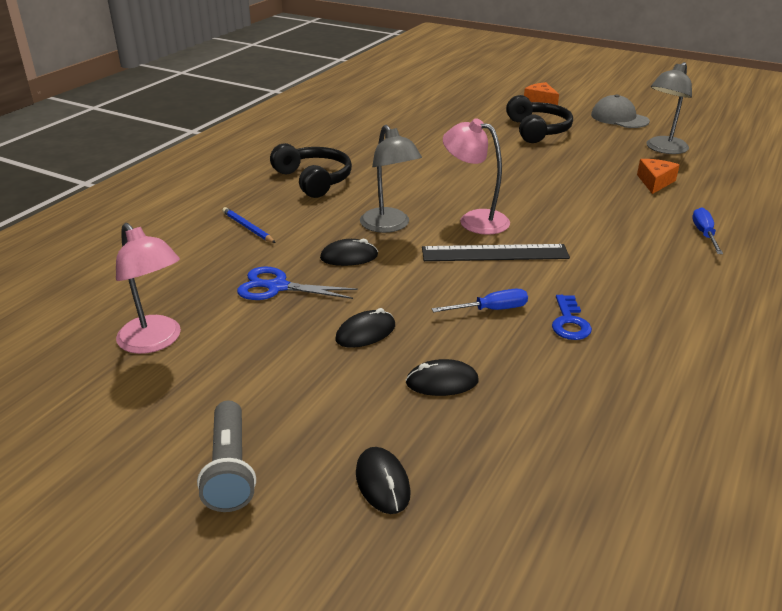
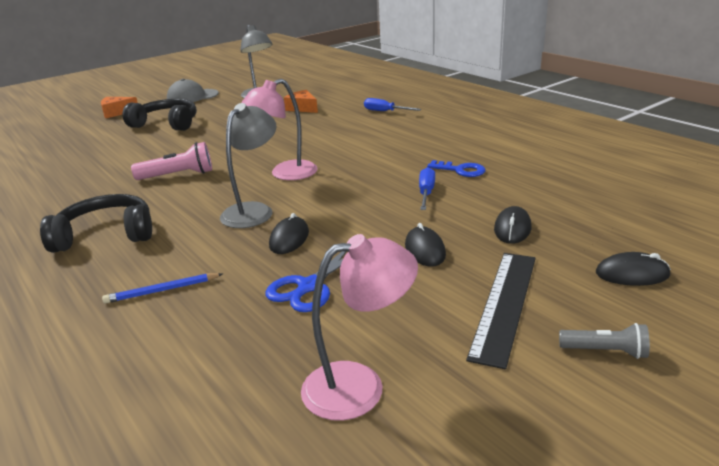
camera: 65 degrees left, 5 degrees down
(229, 469) = (605, 351): grey flashlight -> grey flashlight, size x0.63
(389, 226) = (253, 211): grey lamp -> grey lamp turned 60 degrees counterclockwise
(432, 172) = (178, 175): none -> pink flashlight
(494, 253) = (345, 176): black ruler -> black ruler (504, 304)

